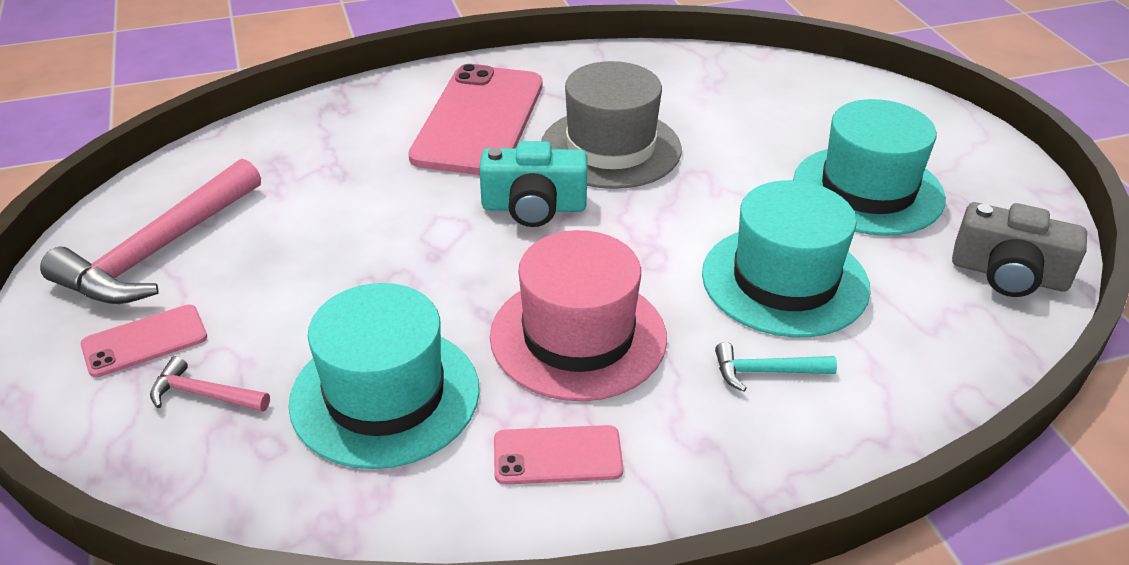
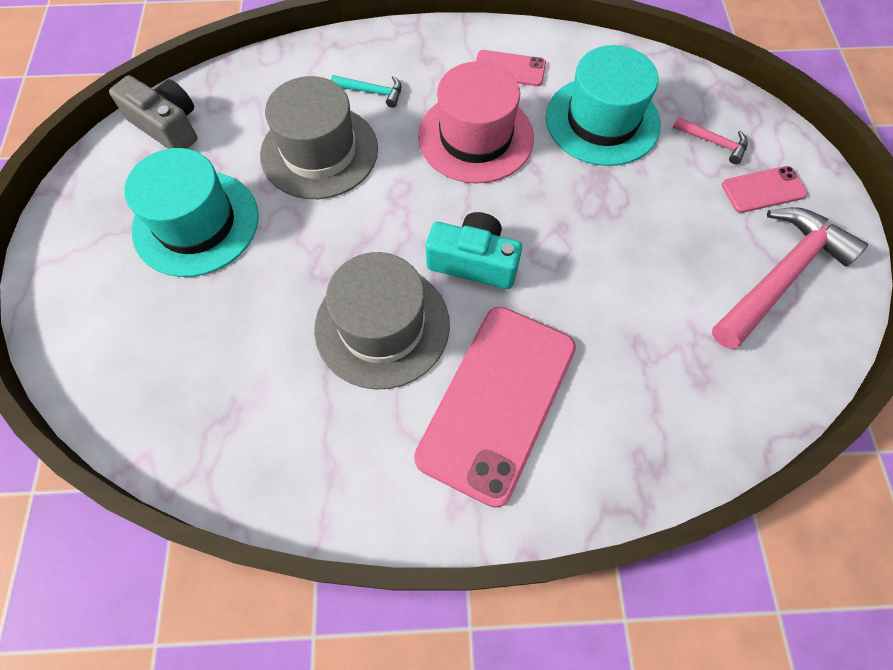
camera: 165 degrees left, 25 degrees up
(785, 280) = (319, 152): turquoise hat -> grey hat

